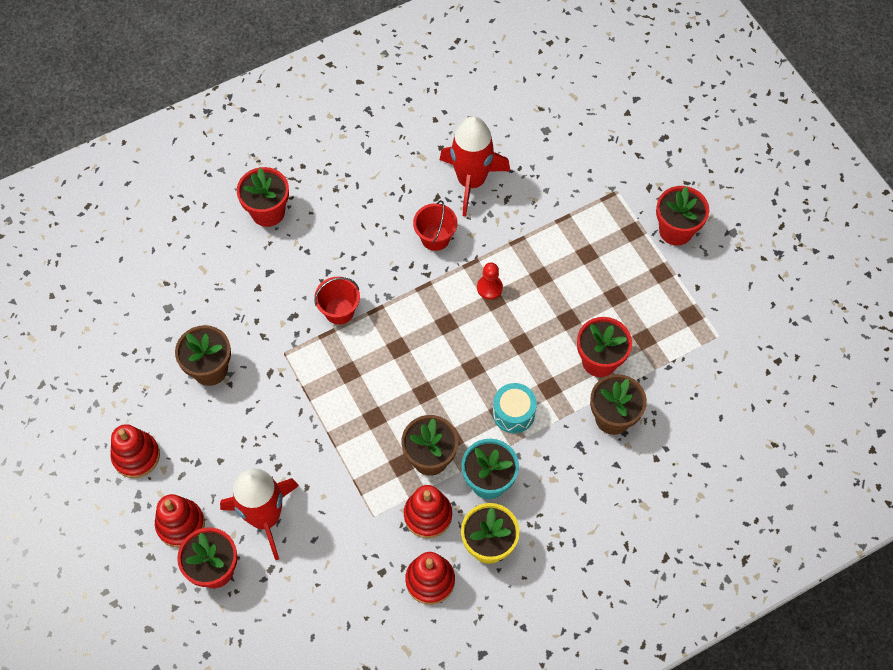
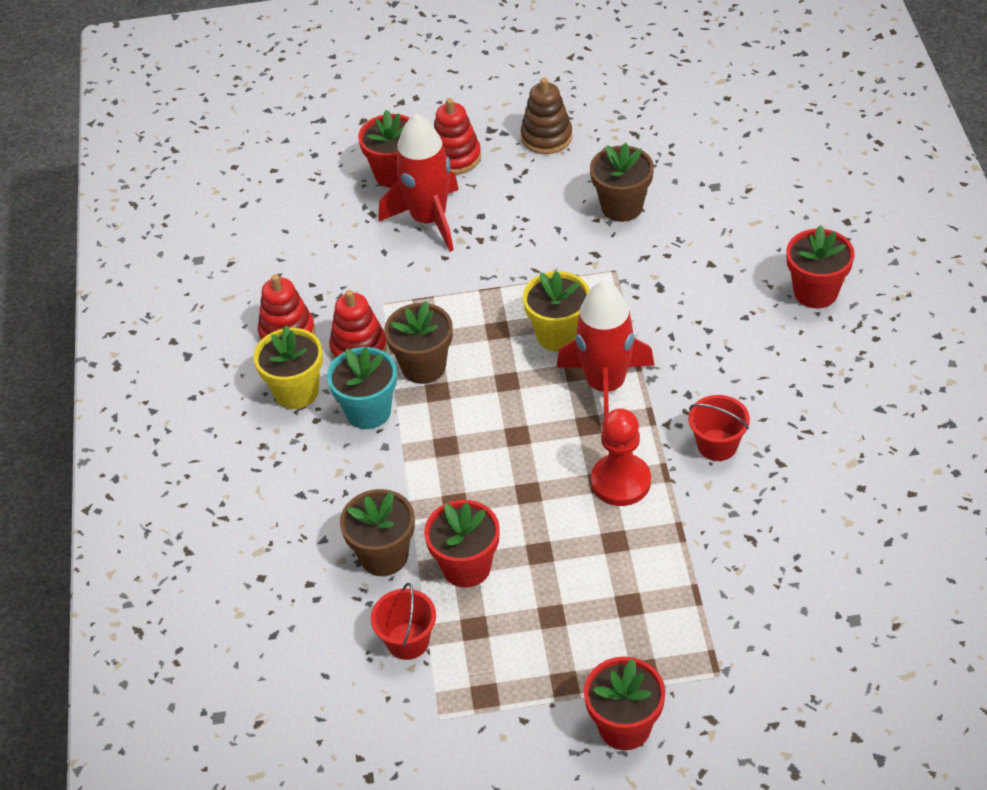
camera: 115 degrees right, 15 degrees down
(136, 456) = (546, 137): red stacking toy -> brown stacking toy
(339, 311) = (649, 329): red bucket -> red bucket (407, 641)
(365, 372) = (558, 335): none -> yellow flower pot
(471, 181) = (793, 506): red rocket -> red rocket (605, 385)
(489, 288) = (620, 481): red pawn -> red pawn, size x1.70
(513, 413) = (439, 458): turquoise drum -> none

